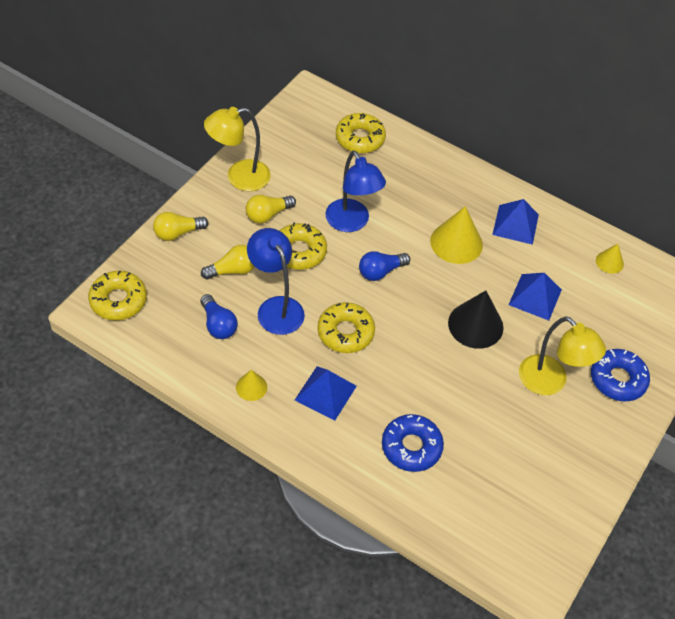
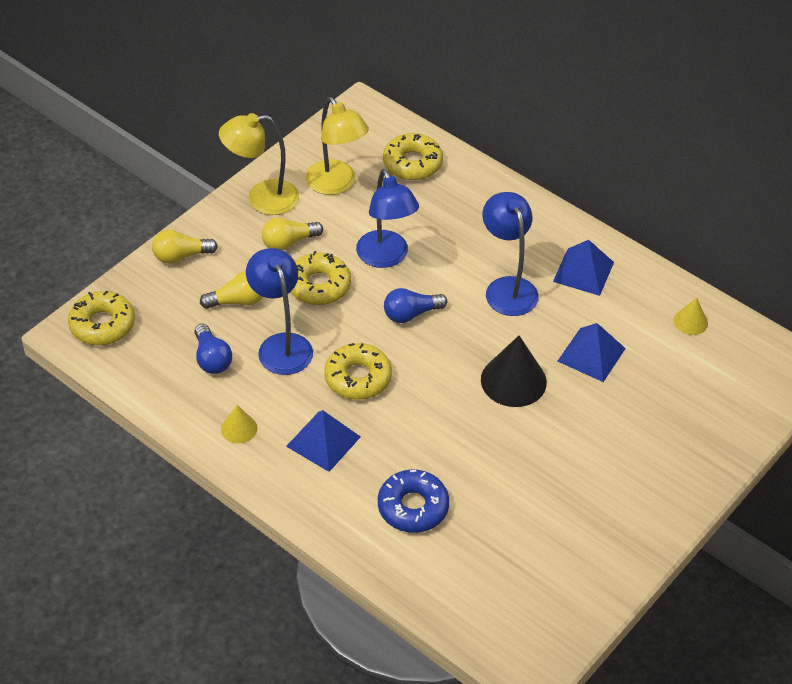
camera: 10 degrees right, 5 degrees down
(456, 243) = (507, 288): yellow cone -> blue lamp
(550, 382) = (591, 450): yellow lamp -> yellow lamp (336, 184)
(617, 379) = (674, 453): blue donut -> none

